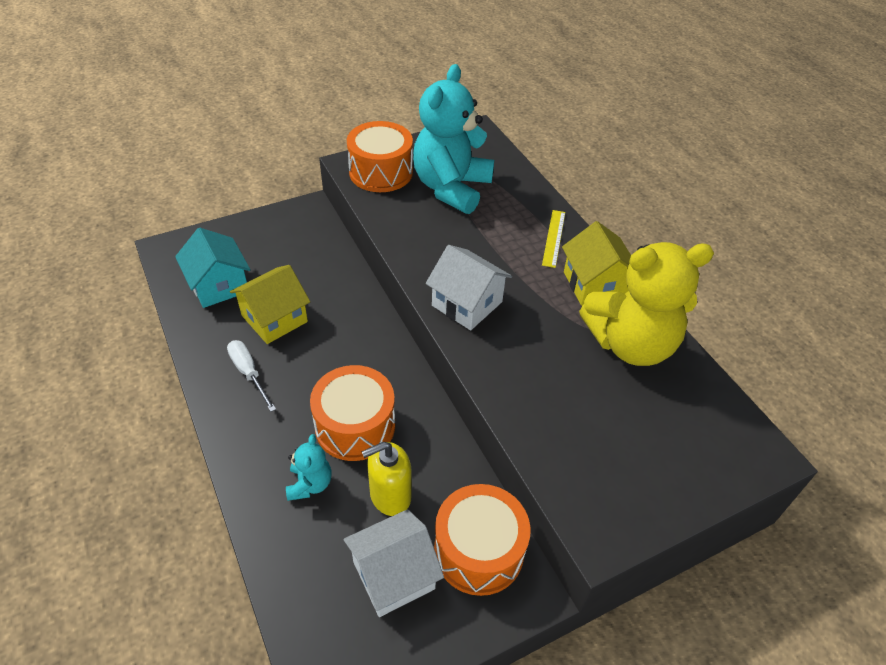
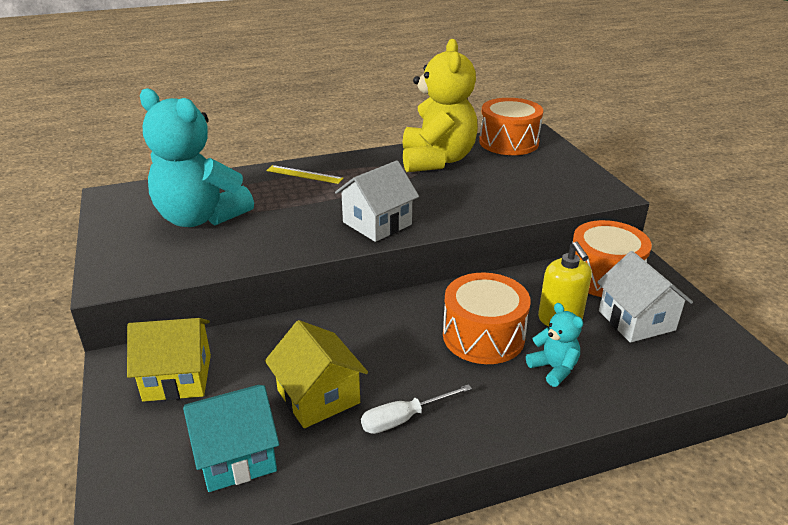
camera: 80 degrees left, 15 degrees down
(310, 484) = (553, 368): turquoise teddy bear -> turquoise teddy bear turned 45 degrees clockwise
(381, 172) = (140, 260): orange drum -> orange drum (508, 142)
(595, 284) = (369, 164): yellow house -> yellow house (177, 377)

